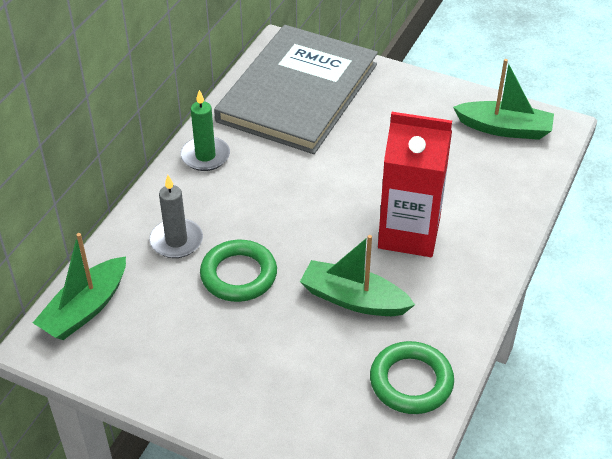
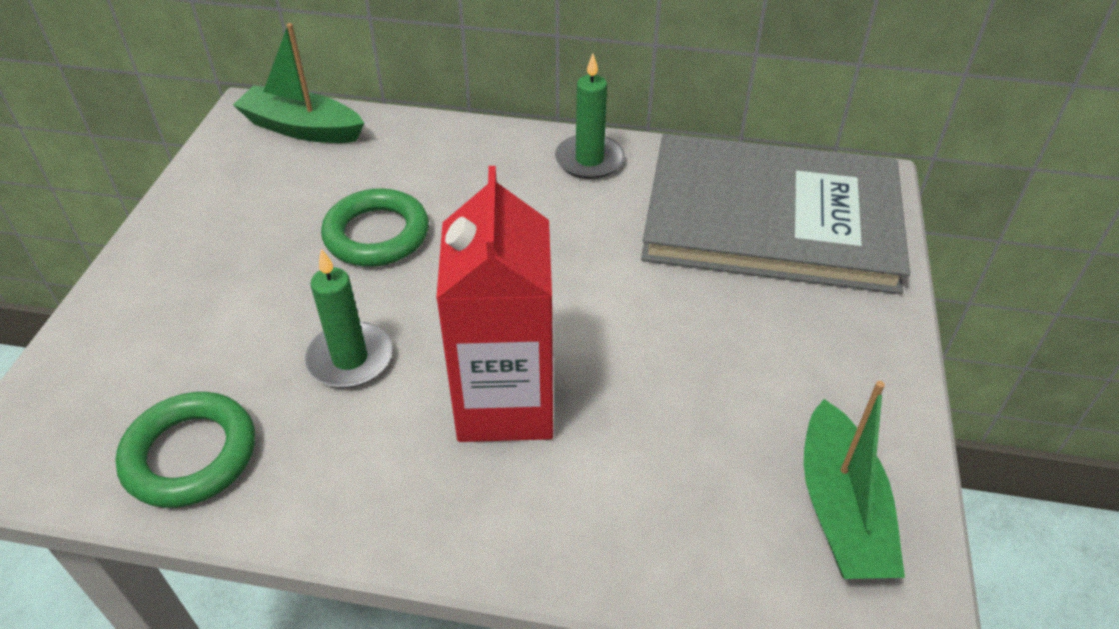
camera: 75 degrees right, 0 degrees up
(176, 241) = (425, 170): grey candle -> none
(353, 299) = (350, 359): green boat -> green candle

